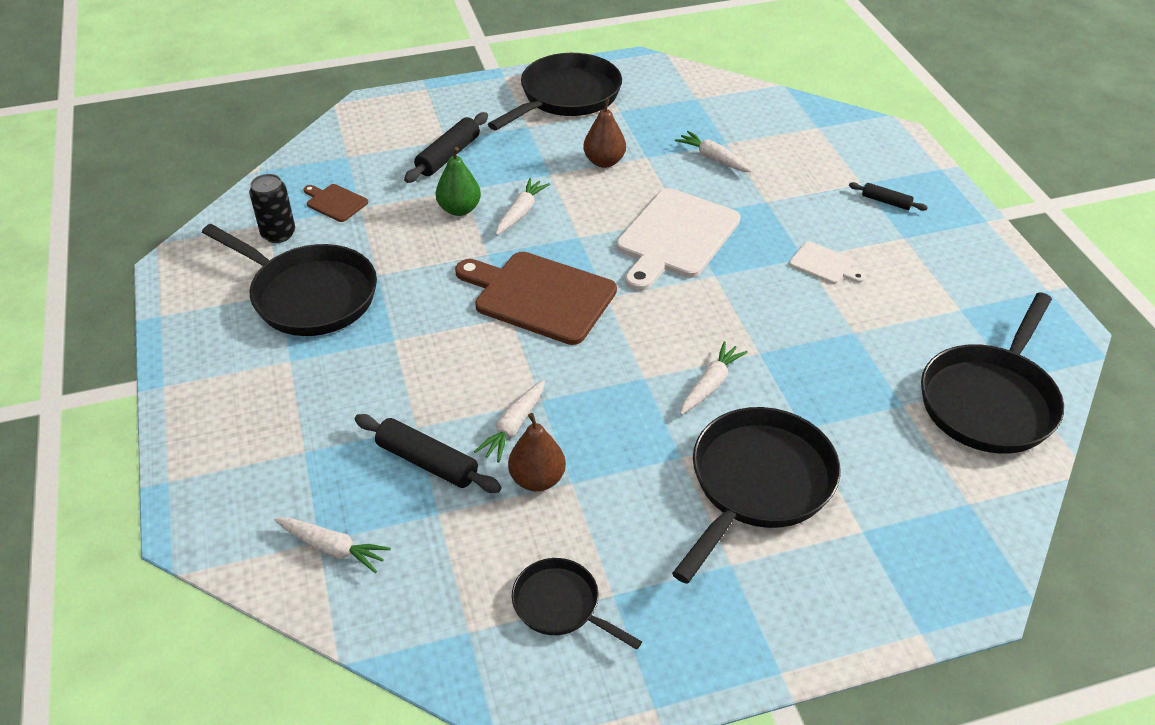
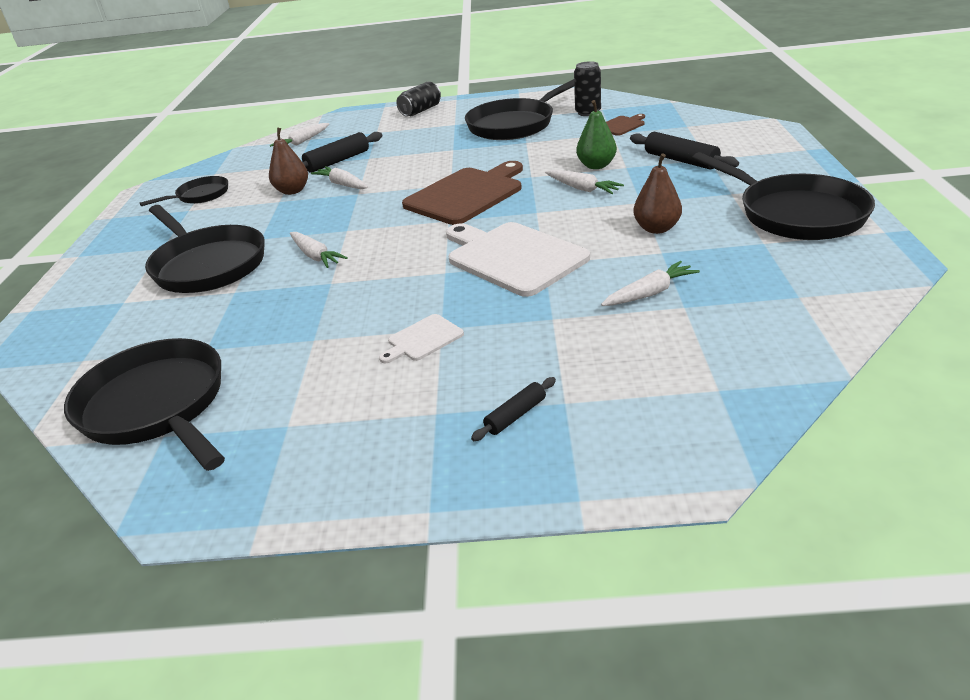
camera: 110 degrees right, 10 degrees down
(211, 419) = (420, 111): none -> black can

